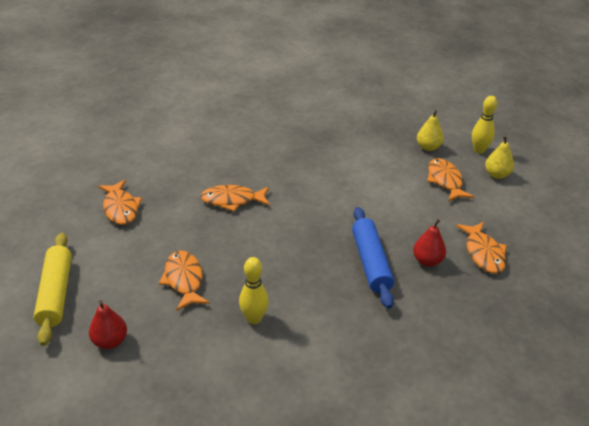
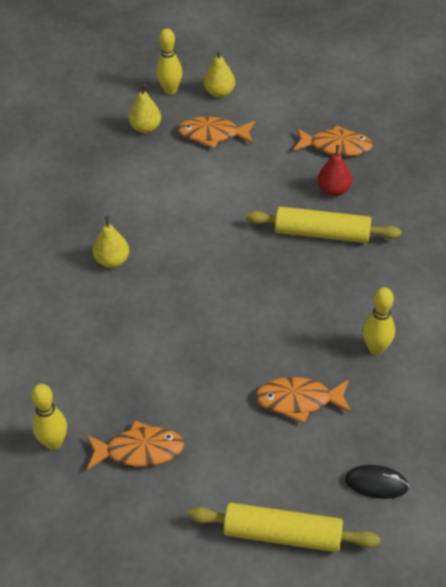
camera: 70 degrees left, 10 degrees up
(110, 341) = (376, 483): red pear -> black mouse
(120, 171) = (53, 443): none -> yellow bowling pin
(232, 200) = (171, 330): orange fish -> none
(285, 161) = (112, 261): none -> yellow pear
(371, 262) = (322, 233): blue rolling pin -> yellow rolling pin

